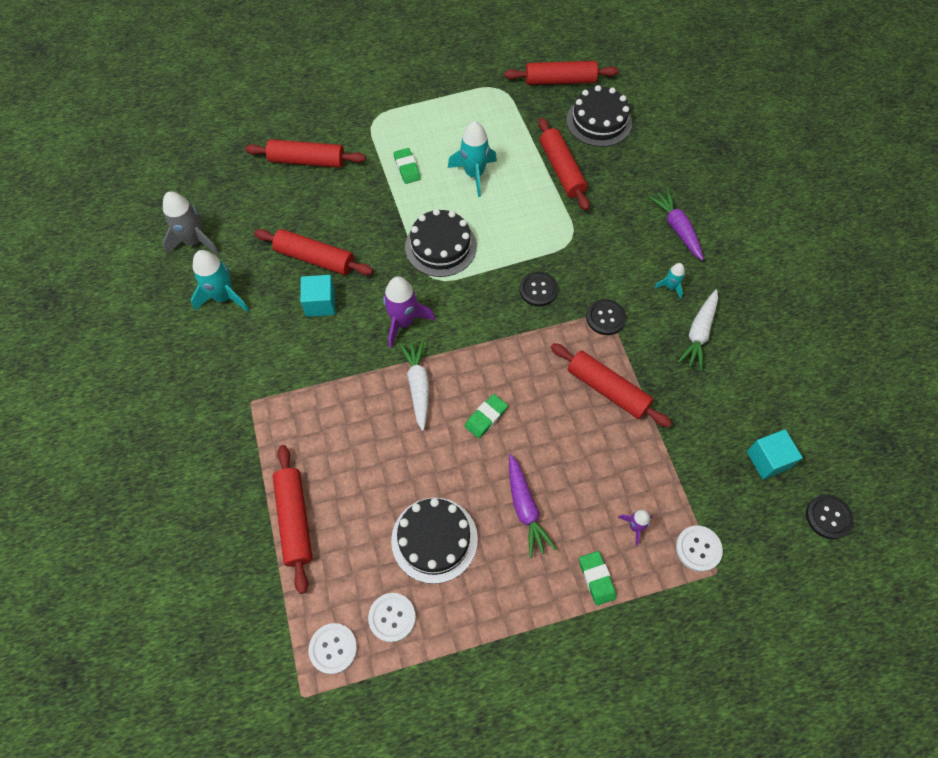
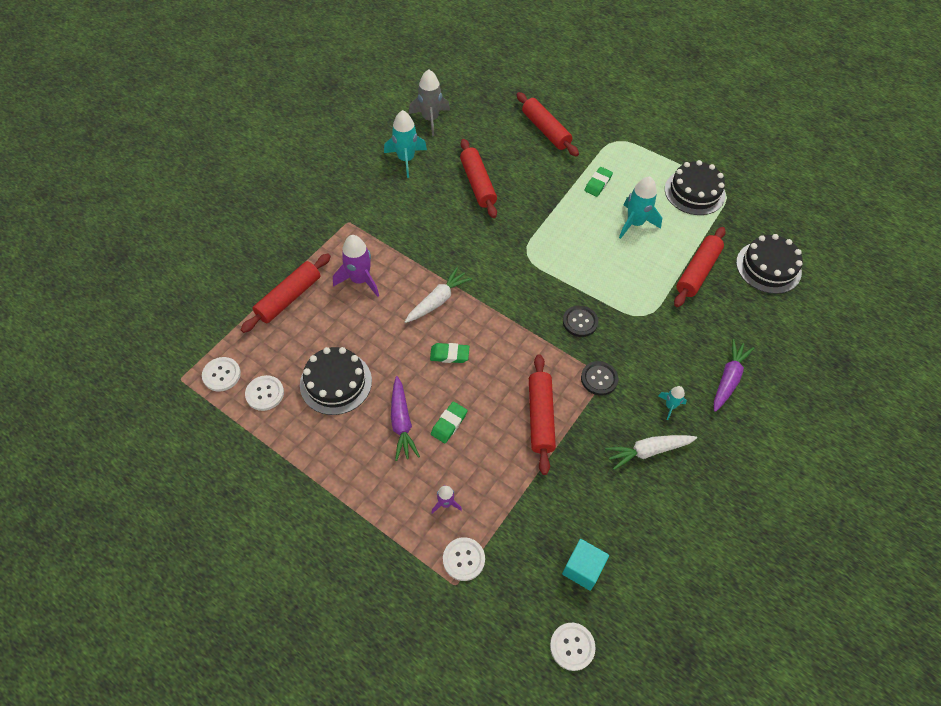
camera: 50 degrees right, 5 degrees down
(320, 303) = (448, 209): turquoise cube -> none
(403, 322) = (477, 261): purple rocket -> purple rocket (360, 280)
(440, 246) = (556, 243): black cake -> black cake (694, 192)
(525, 508) = (401, 422): purple carrot -> purple carrot turned 45 degrees counterclockwise
(560, 81) = (776, 220): red rolling pin -> none
(596, 579) = (385, 502): green eraser -> green eraser (449, 424)
(828, 517) = (572, 646): black button -> white button

